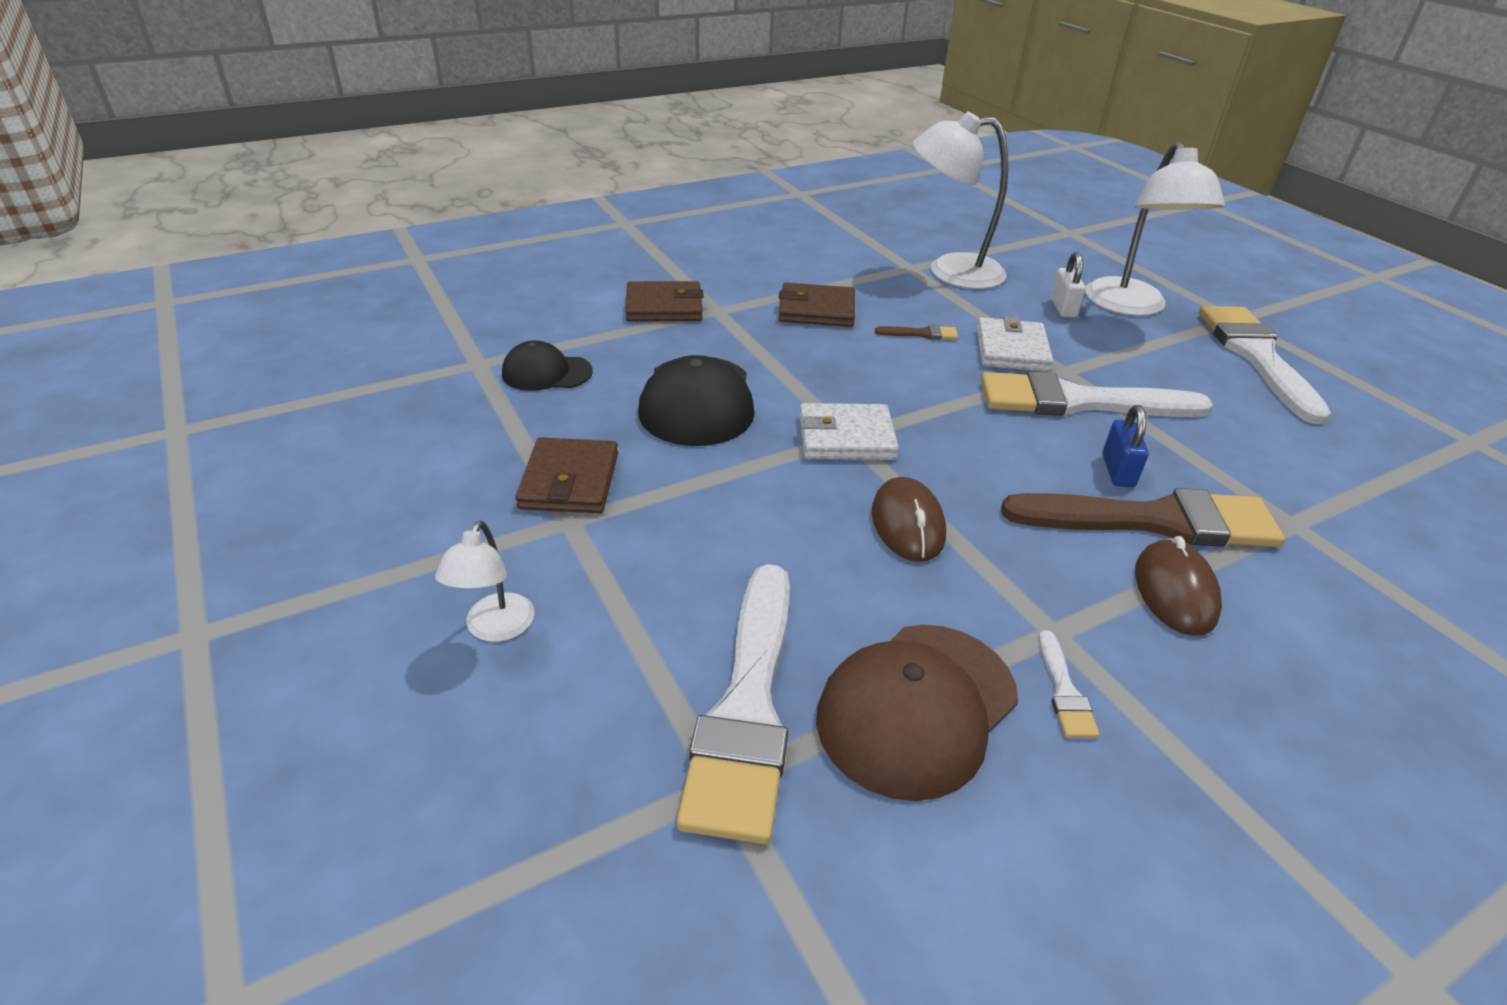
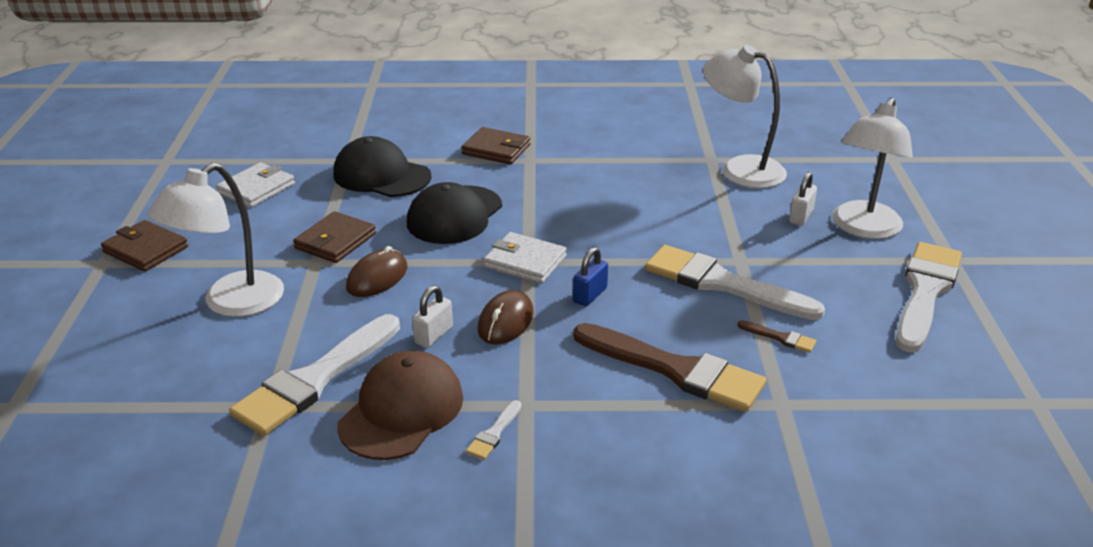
camera: 30 degrees right, 5 degrees down
(495, 629) = (231, 303): white lamp -> white lamp, size x1.97
(546, 373) = (381, 175): black cap -> black cap, size x1.67
(816, 310) = (600, 175): brown wallet -> brown wallet (145, 250)
(840, 575) = (433, 335): none -> white padlock
(917, 708) = (401, 411): brown cap -> brown cap turned 135 degrees clockwise
(921, 334) = (659, 209): brown brush -> brown brush (780, 338)
(1011, 350) = (716, 236): white wallet -> white wallet (256, 189)
(1117, 471) = (691, 334): blue padlock -> blue padlock (590, 295)
(1174, 591) = (633, 411): brown mouse -> brown mouse (377, 278)

